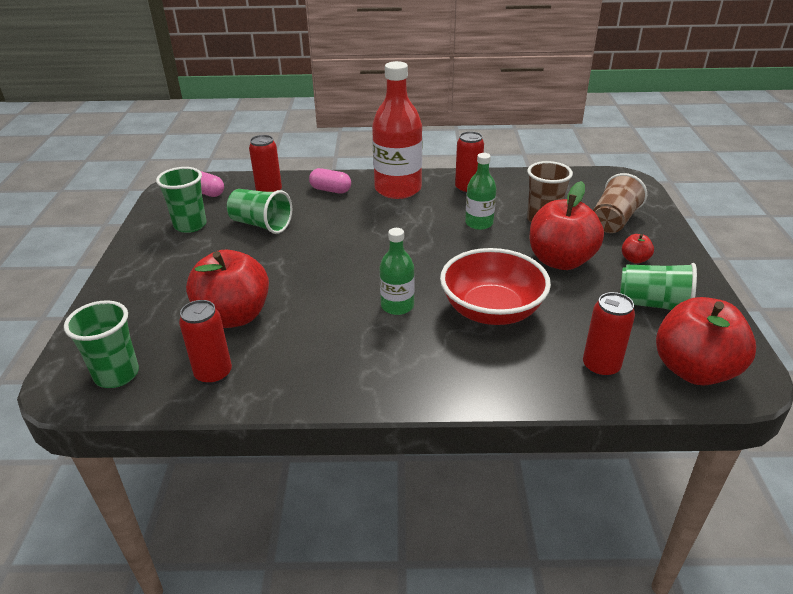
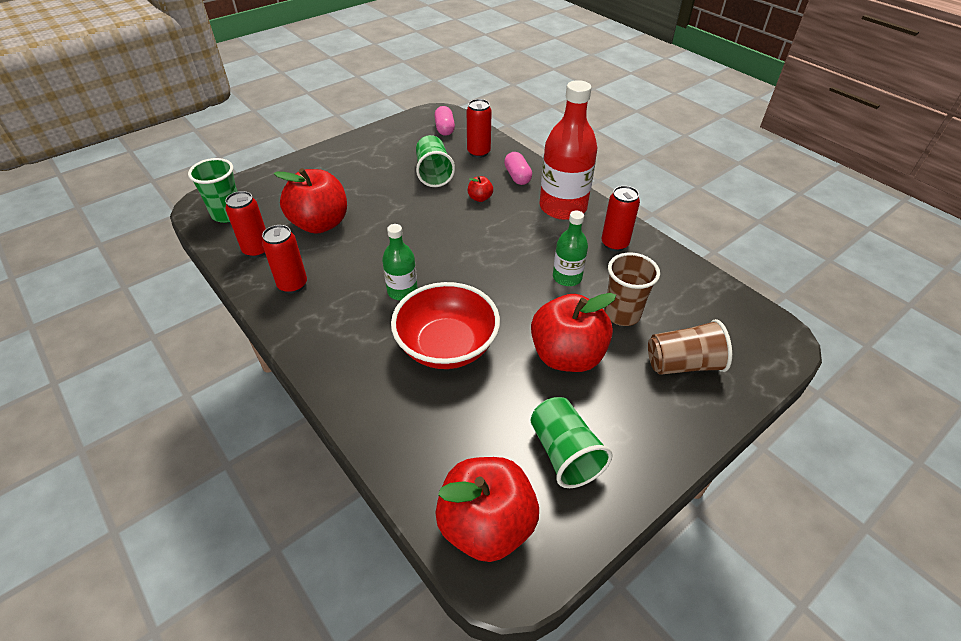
camera: 50 degrees right, 10 degrees up
(190, 225) = (399, 147): green cup -> none
(600, 367) = (432, 451): red can -> red can (292, 285)
(634, 259) = (629, 408): red apple -> red apple (480, 198)

